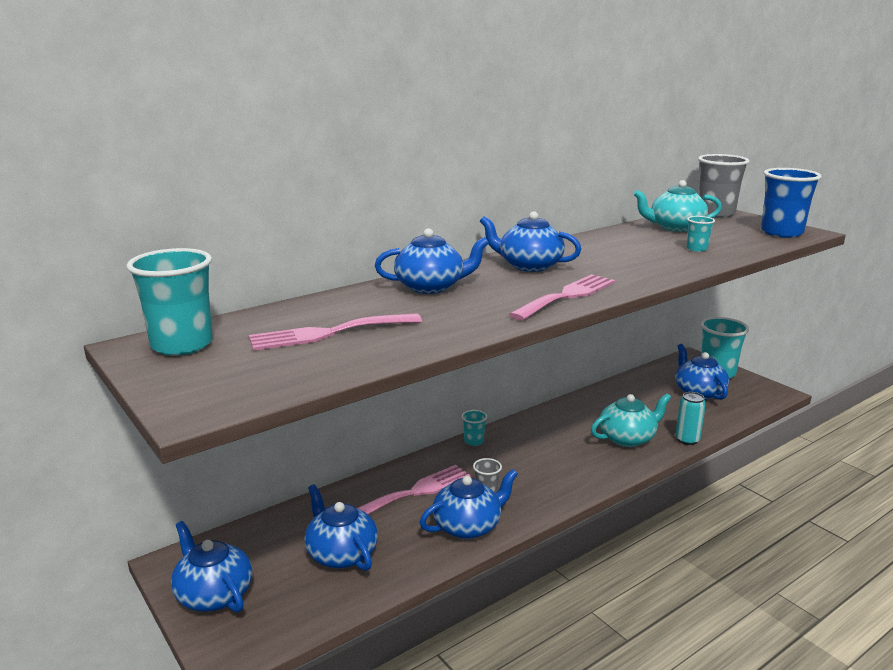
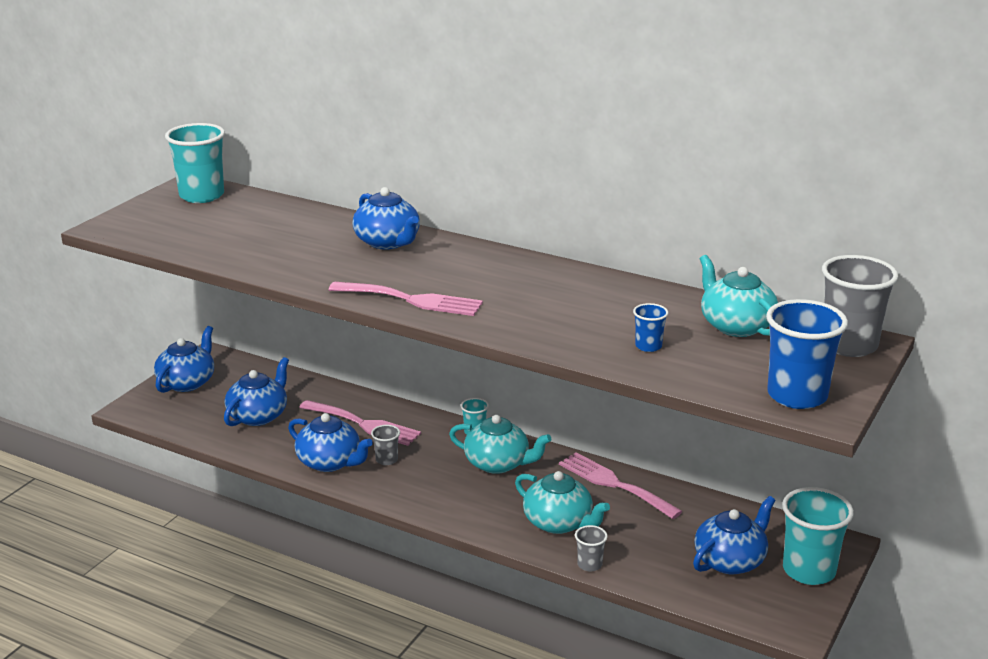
camera: 65 degrees right, 5 degrees up
(328, 333) = (253, 231): pink fork -> pink fork (614, 484)
(529, 266) = (489, 270): blue teapot -> none
(529, 442) = (498, 463): none -> turquoise teapot
(687, 440) = (589, 564): turquoise can -> grey cup
(697, 249) = (648, 346): turquoise cup -> blue cup

